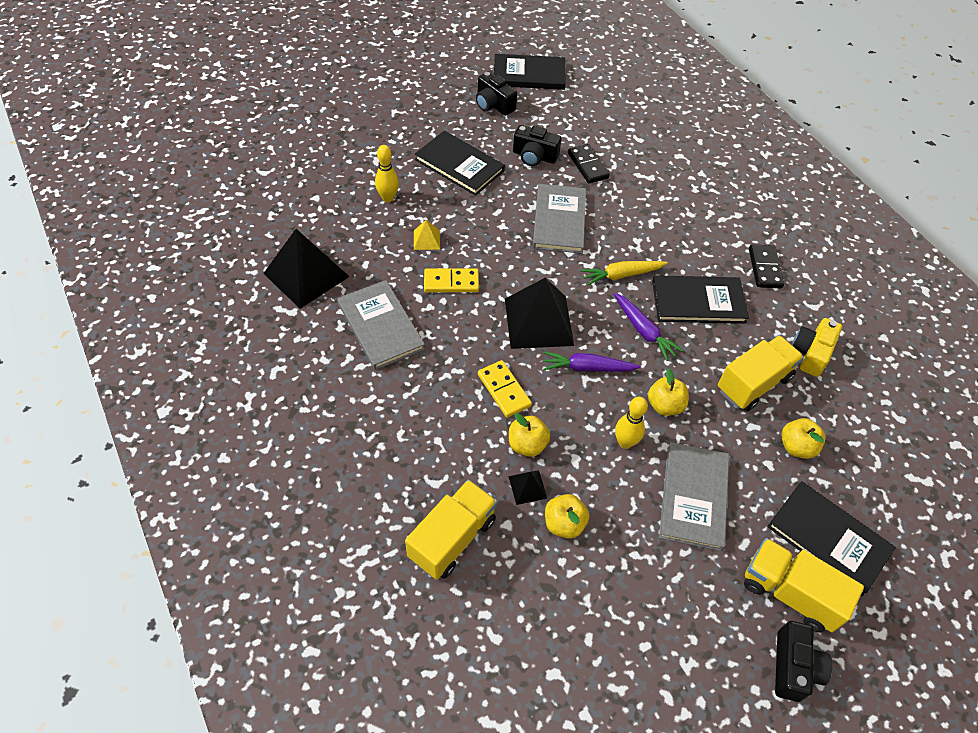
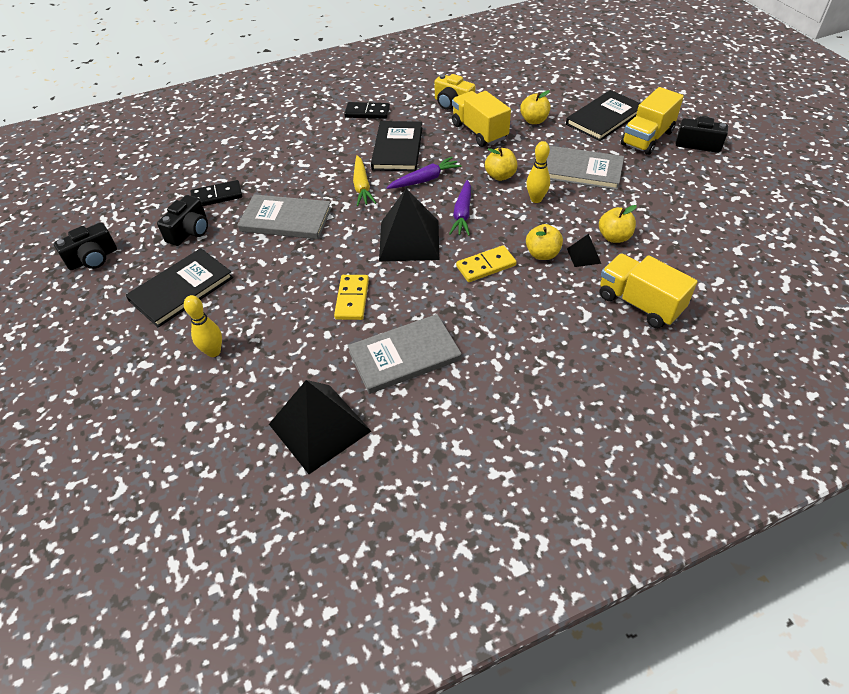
camera: 80 degrees left, 5 degrees down
(426, 239) = (288, 318): yellow pyramid -> none
(529, 74) = (56, 228): black book -> none

